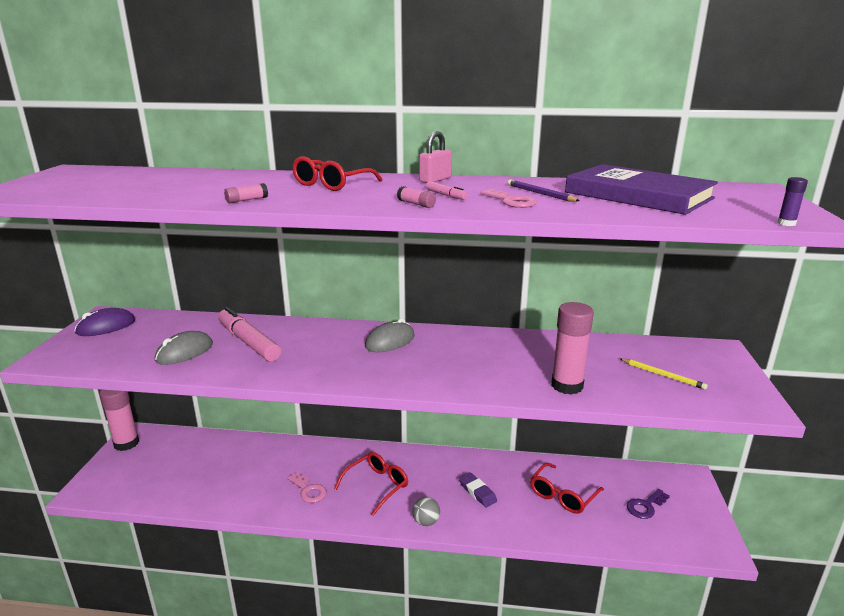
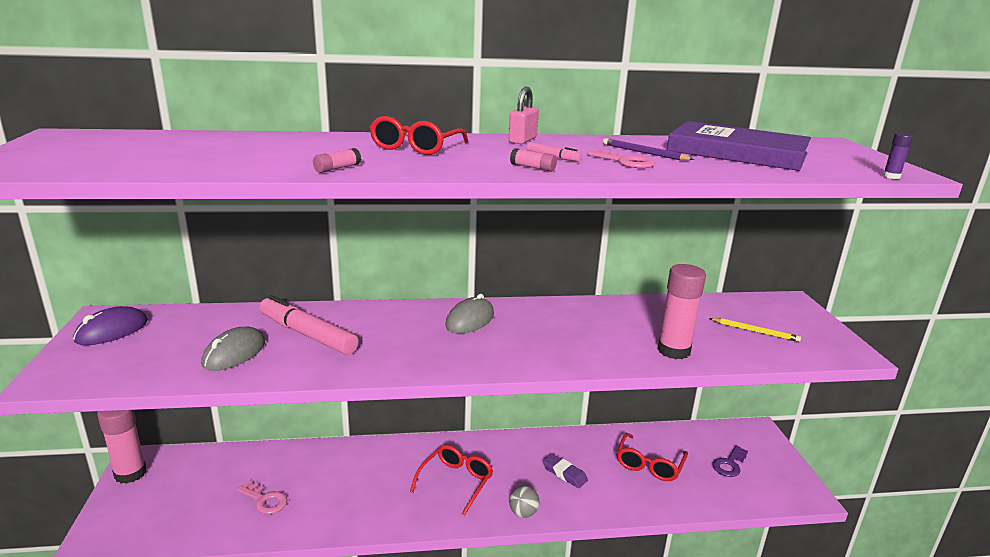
camera: 15 degrees left, 0 degrees up
(308, 490) = (381, 498): pink key -> pink key (265, 500)

